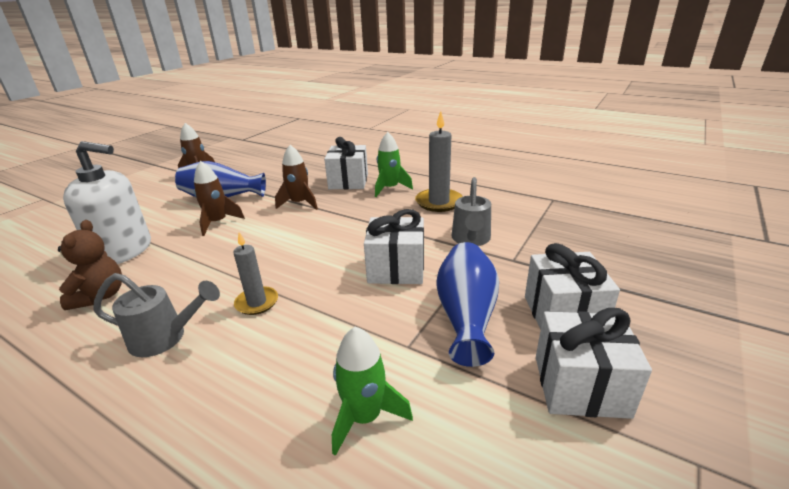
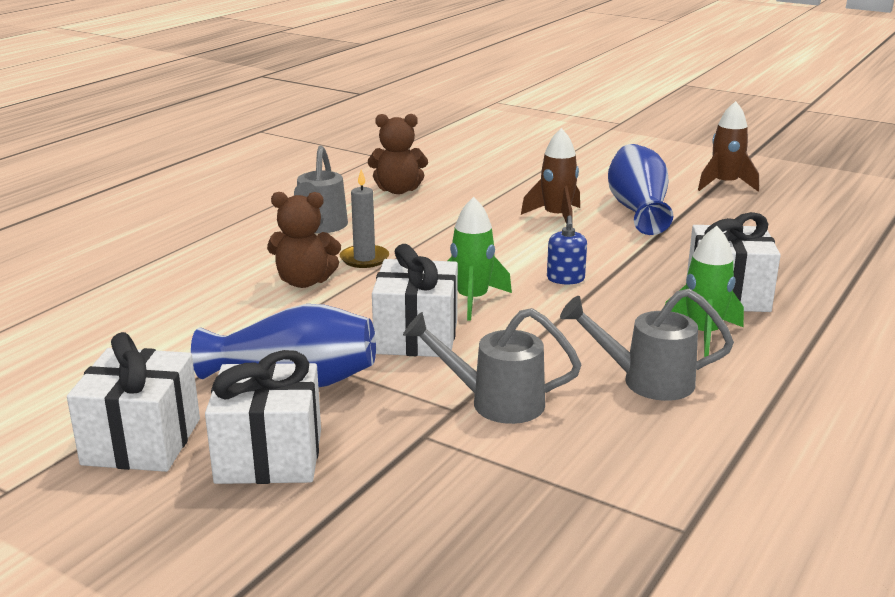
camera: 90 degrees right, 5 degrees down
(124, 250) = (487, 183): white soap dispenser -> none
(294, 333) = (304, 281): none -> brown teddy bear
(299, 203) = (625, 262): brown rocket -> none
(318, 220) = (565, 279): none -> blue soap dispenser
(365, 417) = (173, 319): green rocket -> green rocket (472, 300)
(439, 202) = (647, 381): grey candle -> grey watering can

